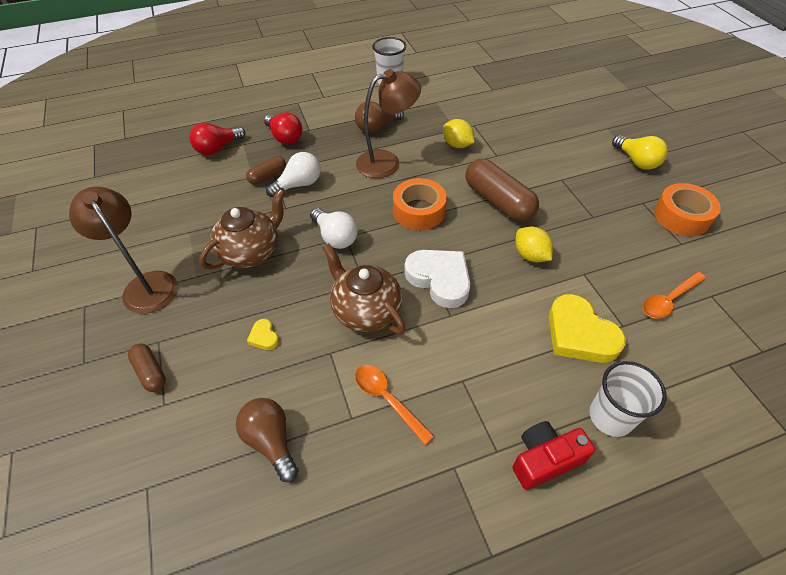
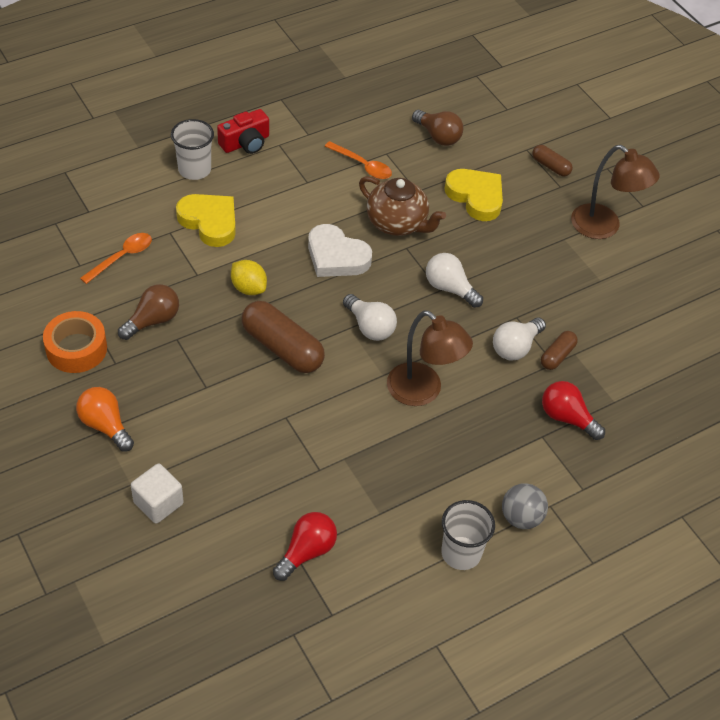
camera: 165 degrees right, 0 degrees up
(217, 148) = (641, 391): red light bulb -> red light bulb (307, 551)
(251, 252) = (526, 265): brown teapot -> none
(264, 337) = (476, 197): yellow heart -> yellow heart, size x2.25
(345, 93) = (521, 517): none -> grey ball
(377, 127) = (452, 450): brown light bulb -> brown light bulb (153, 320)
(387, 162) = (423, 392): brown lamp -> brown lamp turned 105 degrees counterclockwise
(419, 211) = (370, 327): orange tape -> white light bulb
(457, 145) = (338, 429): yellow lemon -> none
(585, 117) = (158, 503): none -> white cube
(636, 161) = (105, 425): yellow light bulb -> orange light bulb

